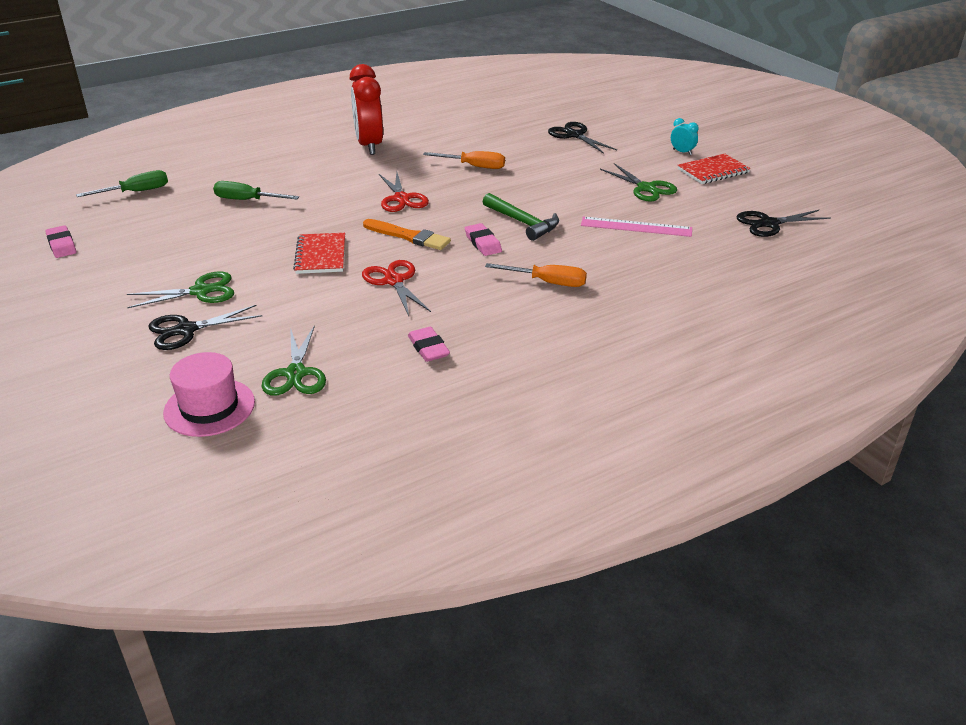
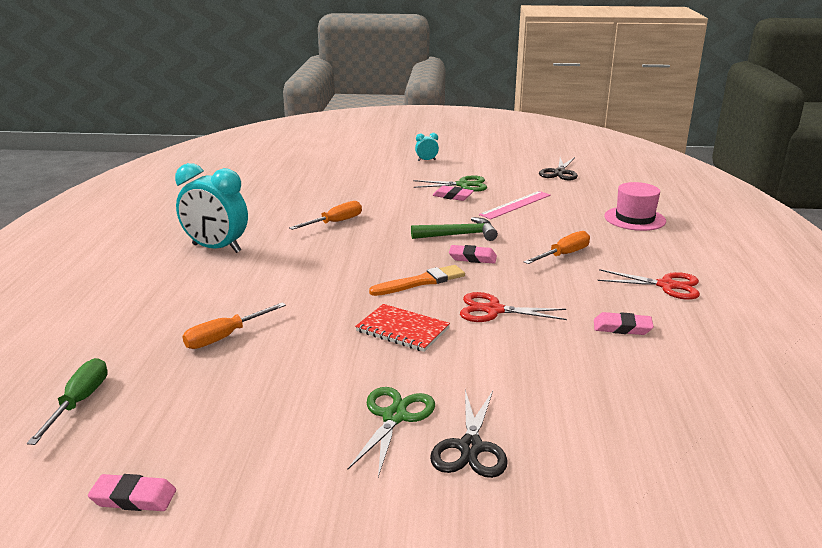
camera: 55 degrees left, 10 degrees down
(209, 407) = (644, 471): pink hat -> pink hat (634, 219)
(247, 200) = (225, 337): green screwdriver -> orange screwdriver
(295, 374) = (615, 403): green scissors -> none
(369, 146) = (216, 248): red clock -> turquoise clock
(401, 199) = (346, 265): red scissors -> red scissors (666, 285)
(574, 135) = (343, 178): black scissors -> none
(609, 192) = (453, 196): none -> pink eraser
(713, 171) = (467, 162): red notebook -> none

